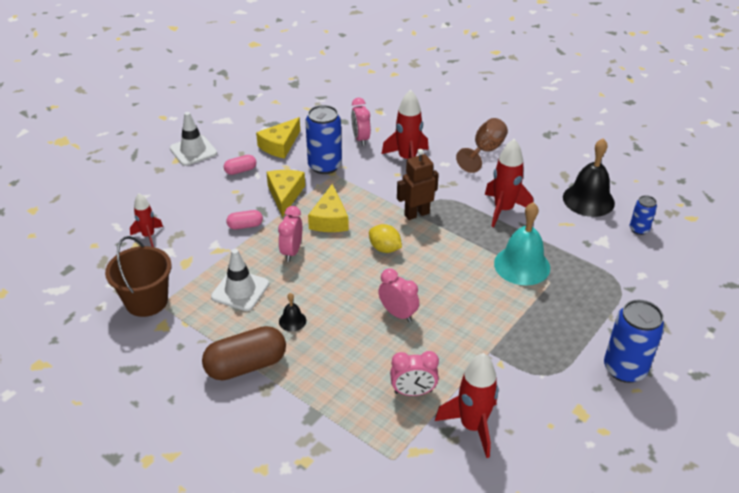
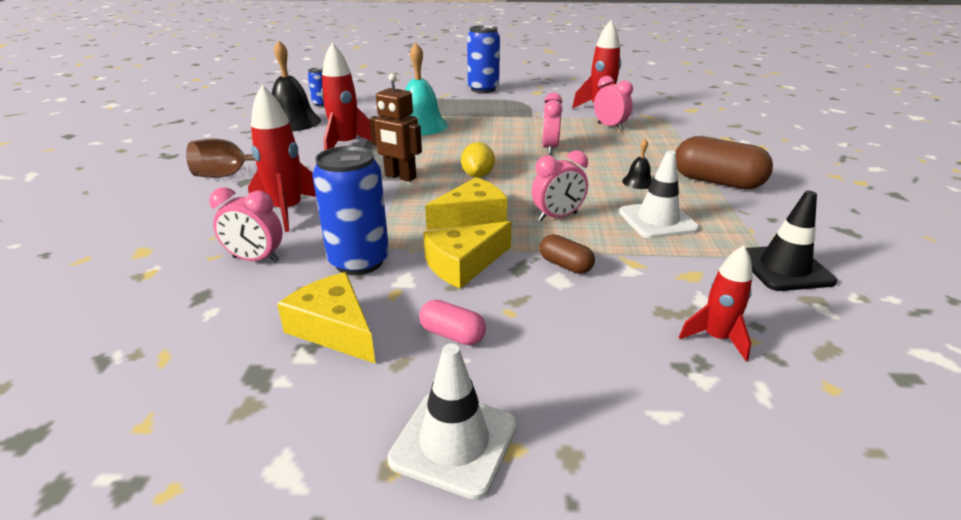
camera: 125 degrees left, 10 degrees down
(146, 301) = (784, 268): brown bucket -> black traffic cone
(245, 226) = (565, 265): pink capsule -> brown capsule
(280, 145) = (334, 329): yellow cheese -> yellow cheese turned 135 degrees counterclockwise
(360, 139) = (256, 259): pink clock -> pink clock turned 60 degrees clockwise

